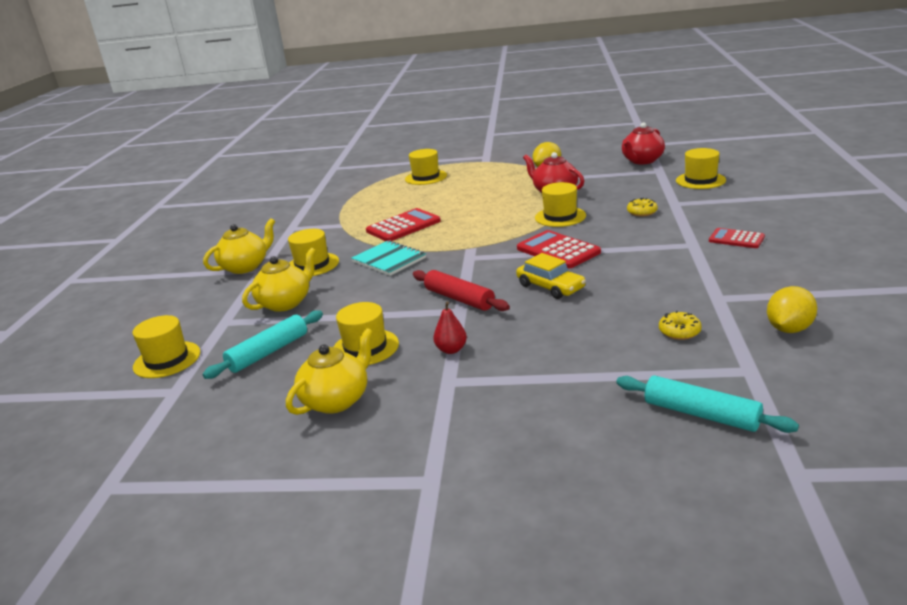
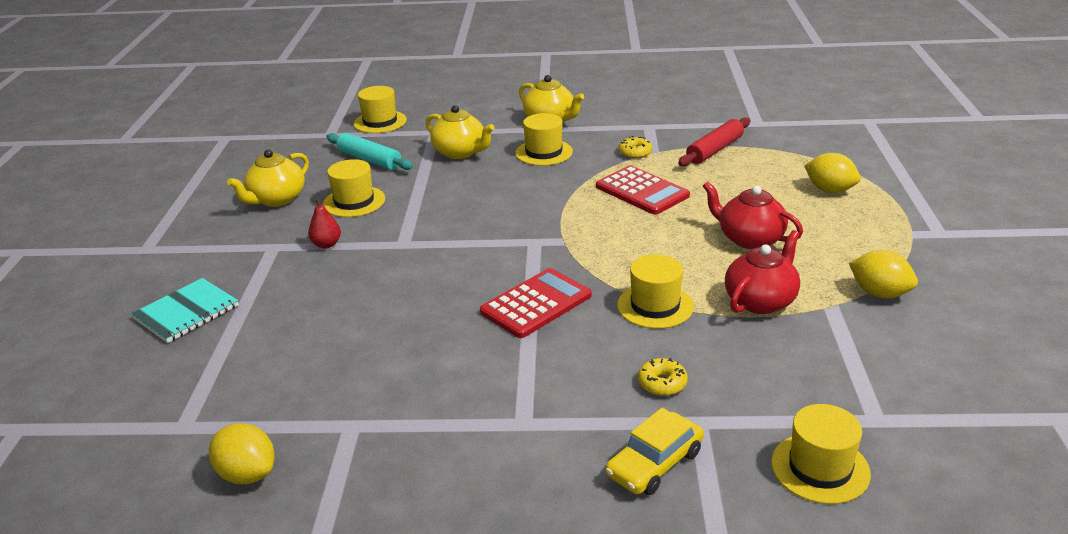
camera: 85 degrees right, 5 degrees up
(337, 400) = (276, 199): yellow teapot -> yellow teapot turned 90 degrees clockwise
(389, 260) = (542, 192): turquoise notebook -> turquoise notebook (186, 312)
(426, 177) = (829, 190): yellow hat -> yellow lemon
(459, 299) = (429, 242): red rolling pin -> red rolling pin (715, 150)
(550, 287) = (434, 298): yellow car -> yellow car (654, 463)
(642, 161) = (938, 402): red teapot -> red teapot (749, 239)
(679, 332) = (287, 385): yellow donut -> yellow donut (635, 153)
(701, 414) = (134, 383): turquoise rolling pin -> none
(736, 239) = (532, 472): red calculator -> none

